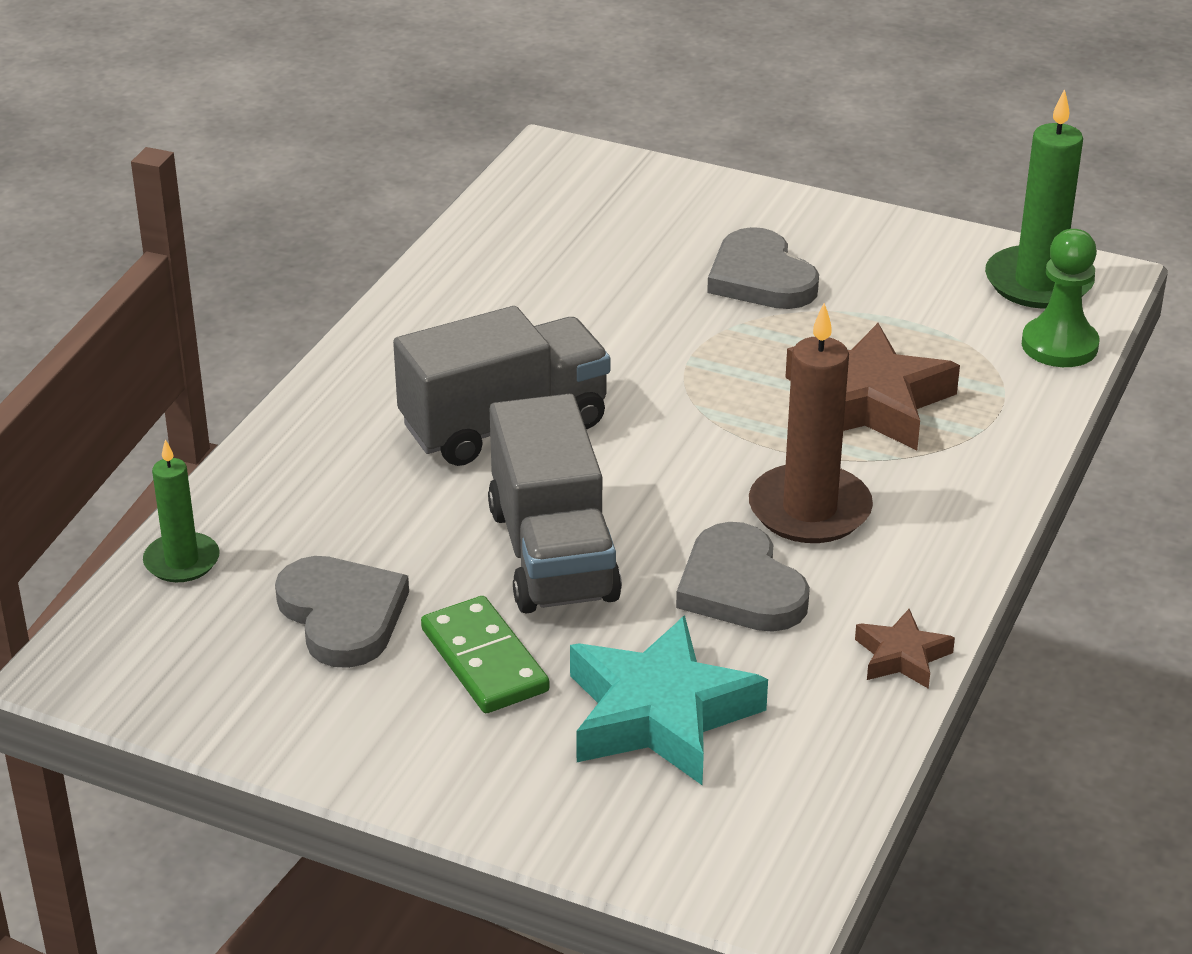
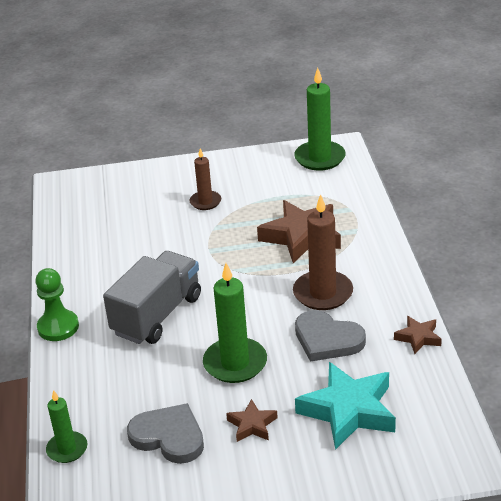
camera: 30 degrees left, 0 degrees up
(484, 660) = (252, 425): green domino -> brown star
(552, 554) = (235, 363): grey truck -> green candle
(760, 277) = (205, 202): grey heart -> brown candle
(1059, 345) = (353, 181): green pawn -> green pawn (58, 327)

